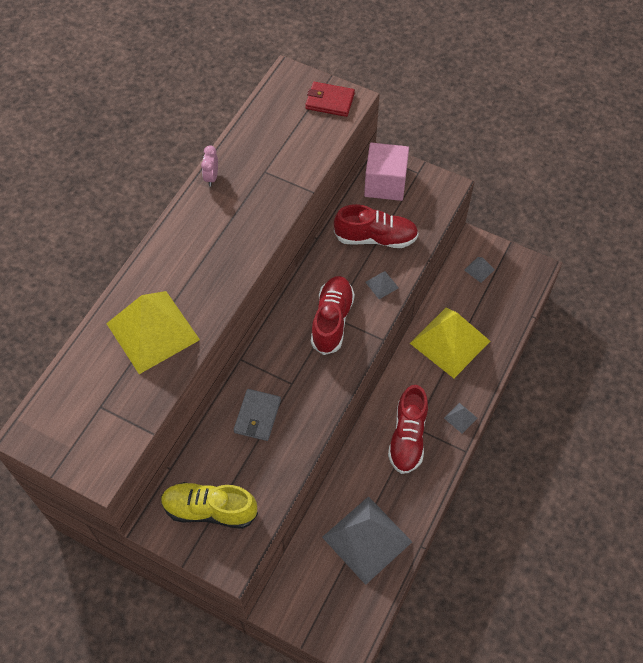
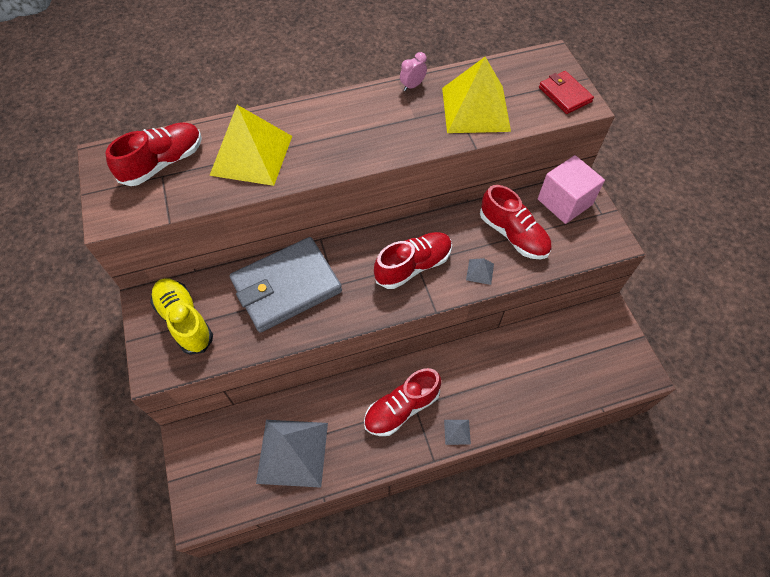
camera: 45 degrees right, 0 degrees up
(88, 396) = (163, 163): none -> red shoe
(257, 416) = (286, 286): grey wallet -> grey wallet, size x1.97
(450, 342) = (510, 368): yellow pyramid -> yellow pyramid (475, 109)
(479, 269) = (593, 335): grey pyramid -> none

